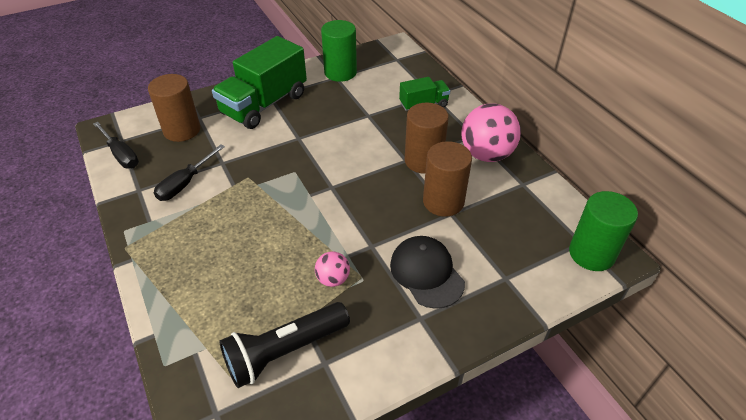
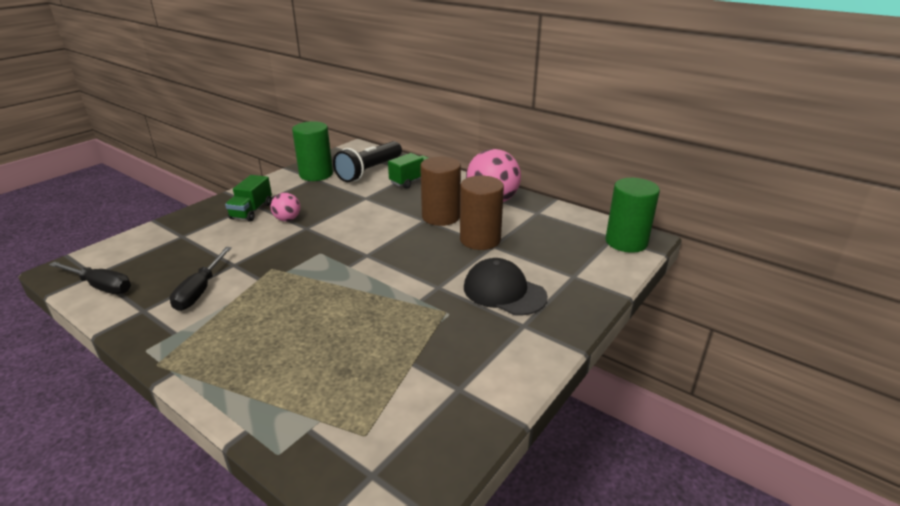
camera: 25 degrees left, 15 degrees down
(182, 130) = (167, 250): brown cylinder -> none
(264, 104) = (251, 211): green truck -> green truck, size x0.52
(285, 351) = (411, 393): black flashlight -> black flashlight (369, 171)
(333, 279) = (419, 321): pink ball -> pink ball (287, 219)

